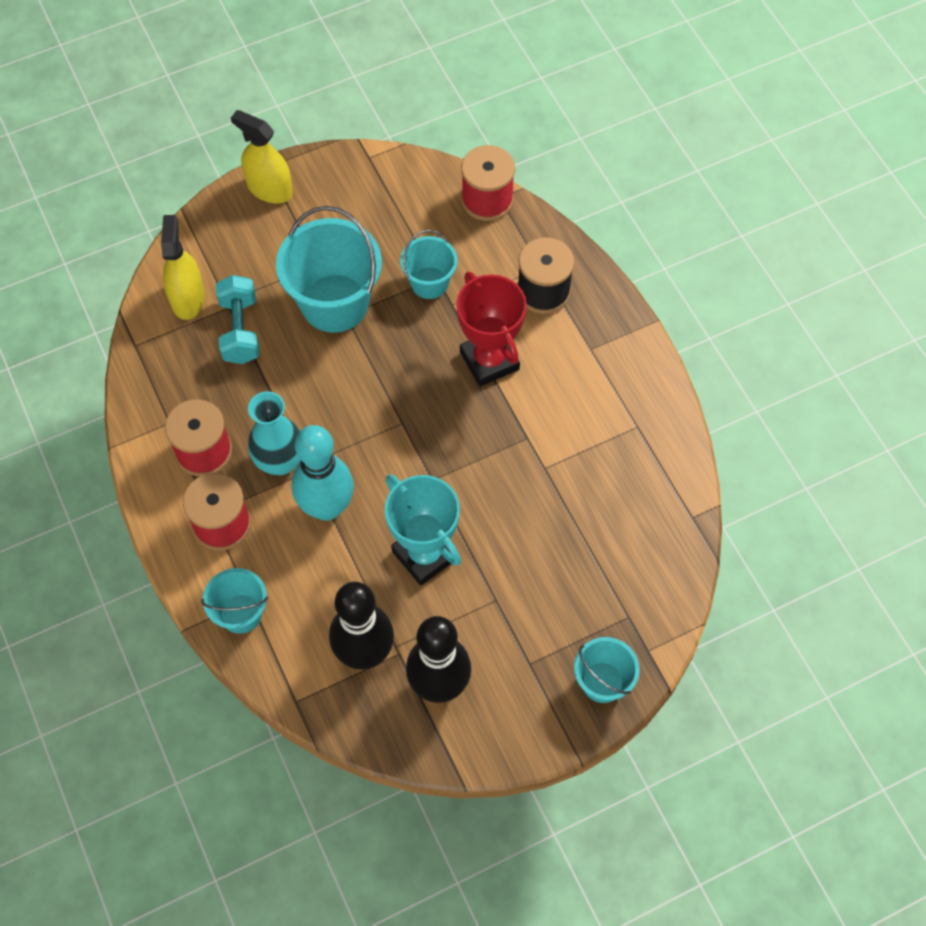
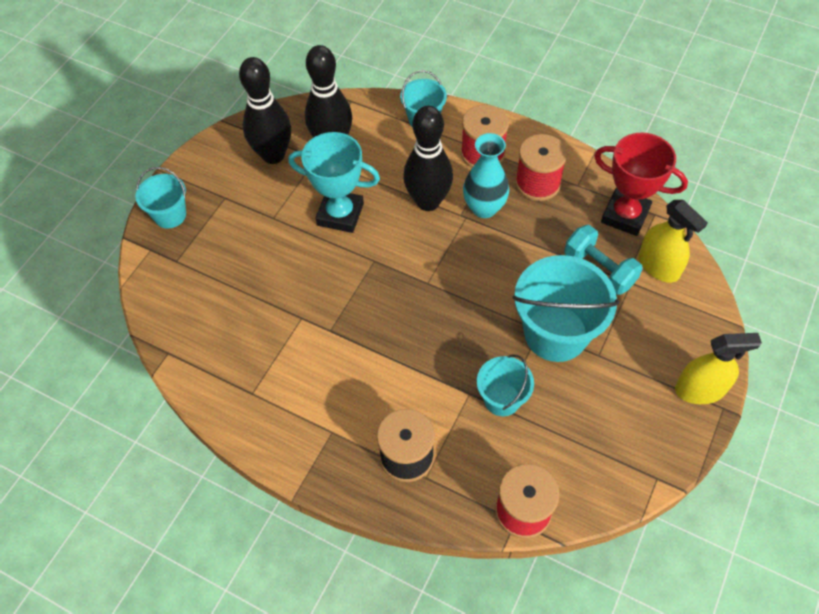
camera: 145 degrees right, 5 degrees down
(327, 507) = (428, 201): turquoise bowling pin -> black bowling pin
(489, 360) = (403, 368): red trophy -> red trophy (625, 215)

